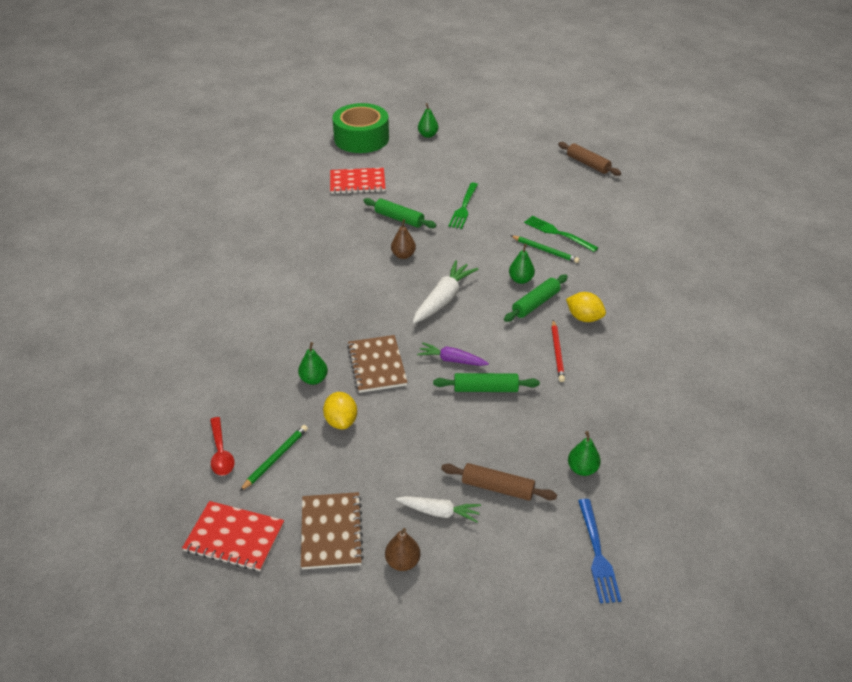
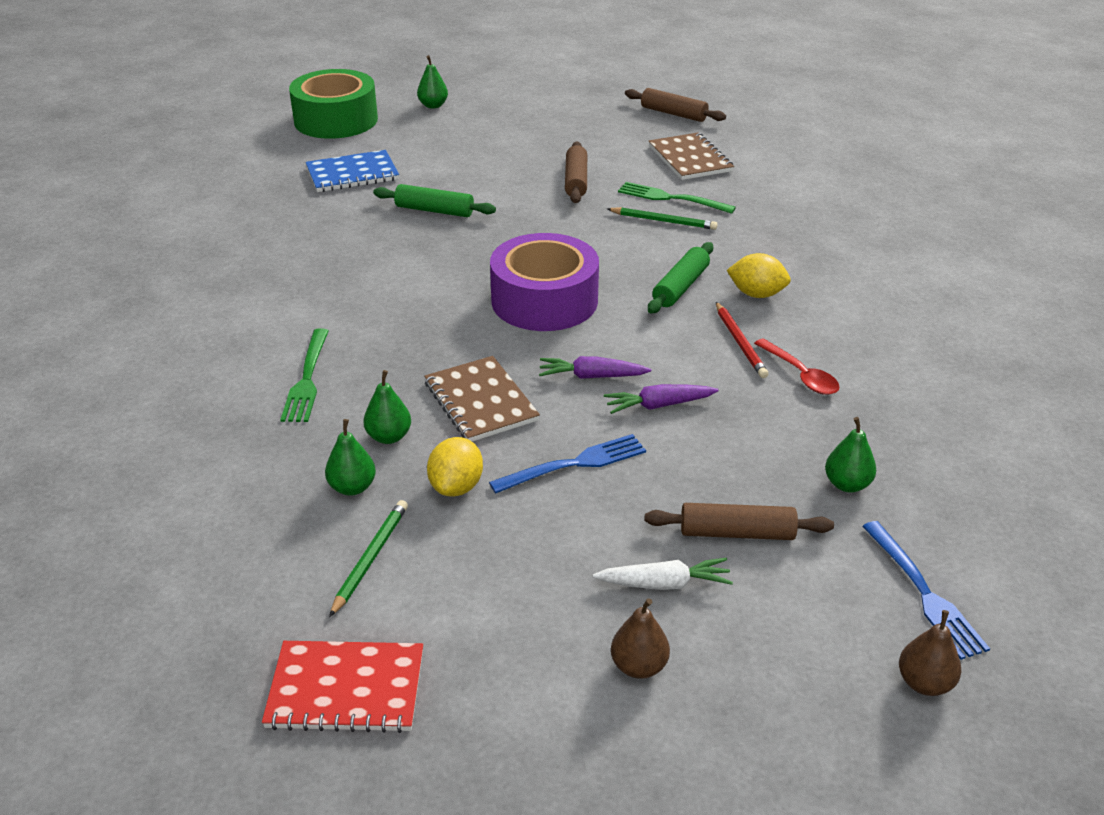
camera: 15 degrees left, 5 degrees down
(221, 453) = (275, 567): red spoon -> red spoon (800, 375)
(331, 532) = (506, 646): brown notebook -> brown notebook (690, 159)
(341, 421) = (456, 487): yellow lemon -> yellow lemon turned 45 degrees clockwise
(357, 182) = (352, 174): red notebook -> blue notebook
(403, 255) = (460, 254): brown pear -> brown pear (924, 683)
(417, 420) = (574, 464): none -> blue fork
(443, 299) = (544, 300): white carrot -> purple tape
(464, 207) = (524, 185): green fork -> green fork (307, 379)
(485, 389) = (658, 405): green rolling pin -> purple carrot
(499, 209) = (576, 181): none -> brown rolling pin
(520, 280) = (645, 261): green pear -> green pear (352, 487)

